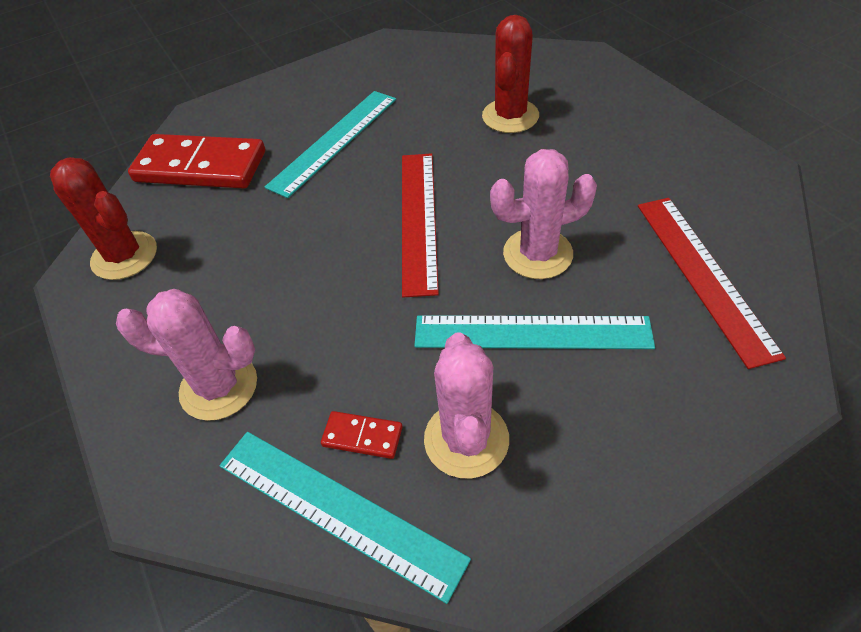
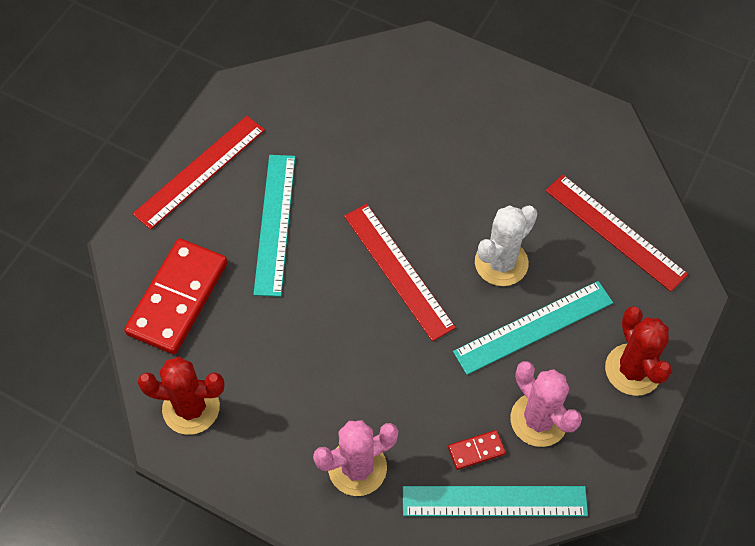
camera: 35 degrees left, 10 degrees up
(200, 167) = (178, 298): red domino -> red domino turned 45 degrees counterclockwise
(306, 85) = (200, 171): none -> red ruler
(510, 116) = (403, 138): red cactus -> red cactus (633, 370)
(537, 254) = (501, 263): pink cactus -> white cactus

